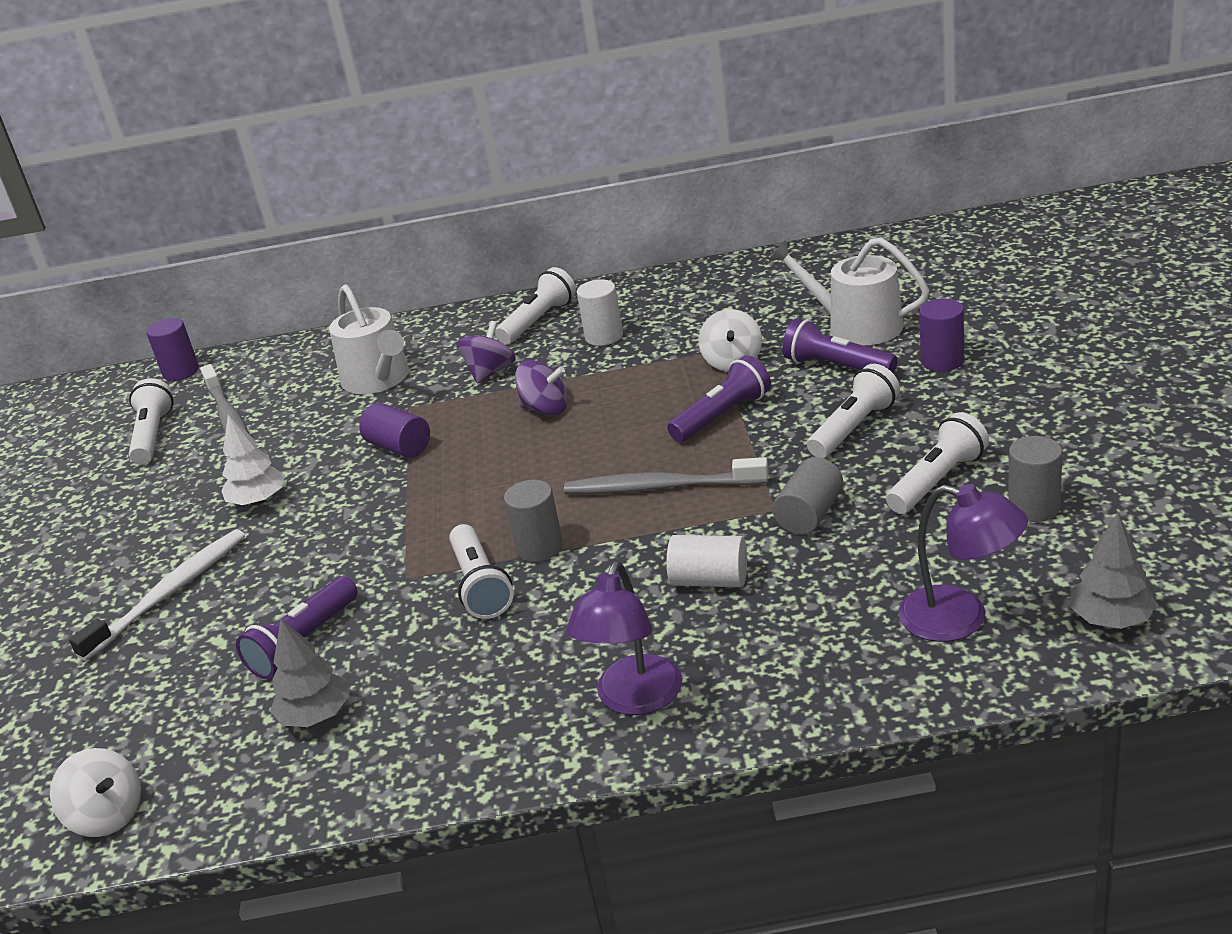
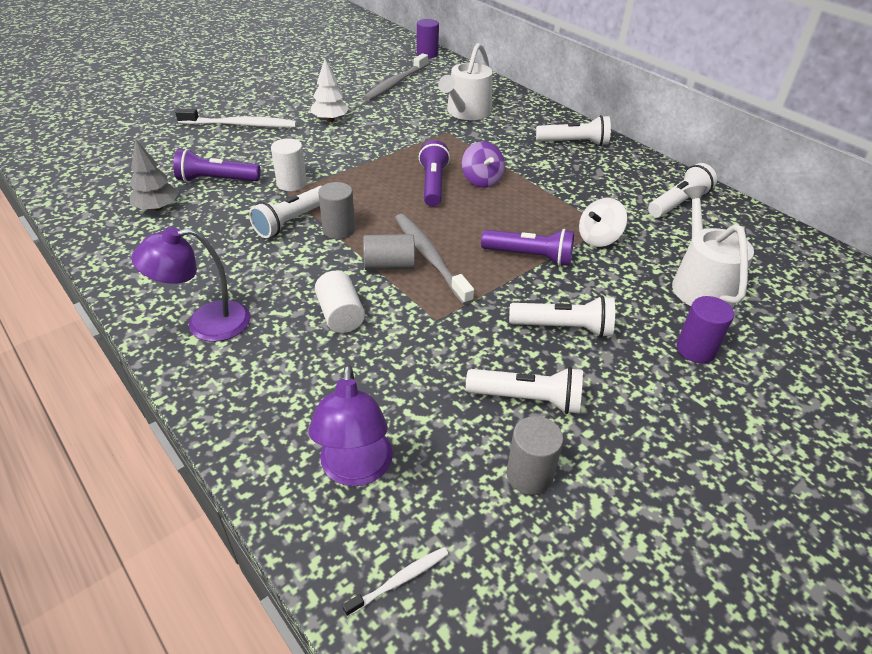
camera: 50 degrees right, 10 degrees up
(107, 816) = (68, 176): white spinning top -> none
(153, 435) = (367, 69): white flashlight -> white flashlight (678, 203)
(399, 447) = (406, 143): purple cylinder -> none
(490, 372) = (504, 146): purple spinning top -> none
(604, 336) = (579, 173): white cylinder -> white cylinder (291, 183)
(809, 515) = (440, 340): grey cylinder -> grey cylinder (389, 265)
(836, 367) = (636, 292): purple flashlight -> purple flashlight (433, 184)
(1111, 619) = (400, 580): grey tree -> white toothbrush

